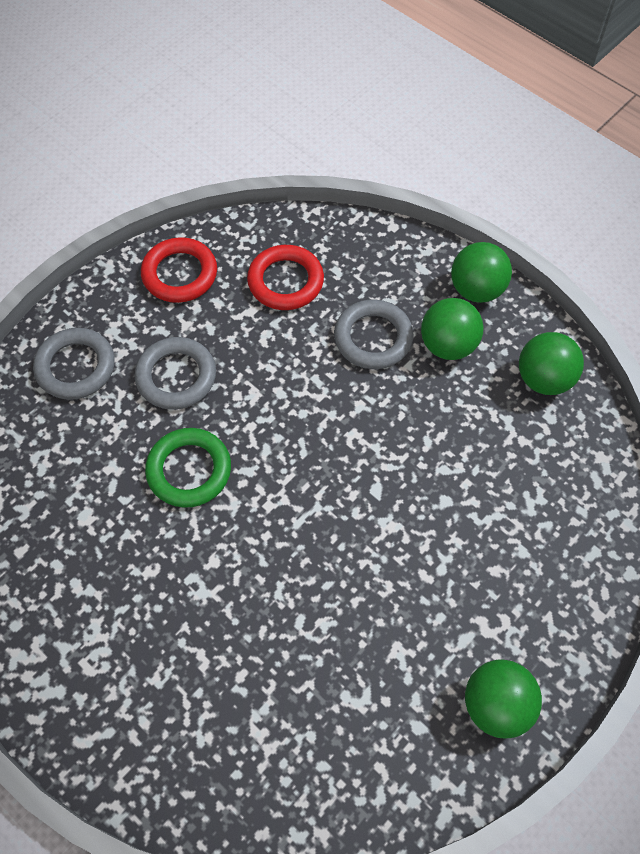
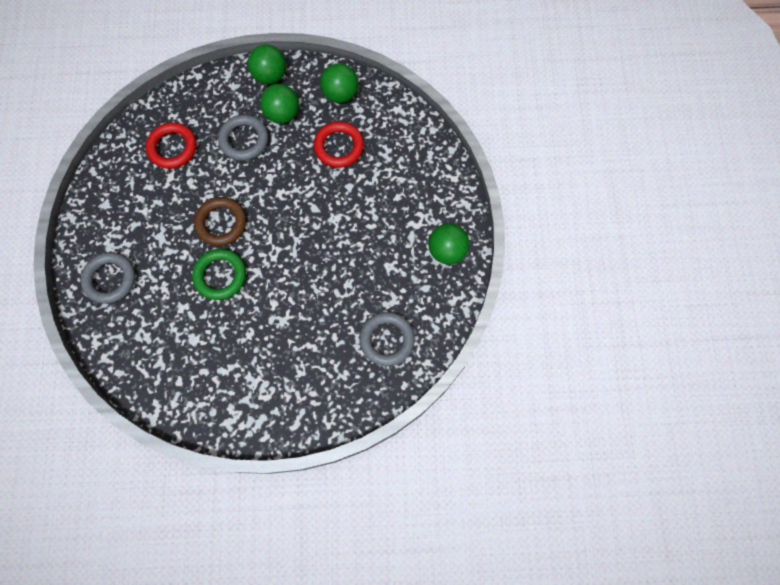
camera: 45 degrees left, 10 degrees up
(176, 376) = (167, 239): grey ring -> grey ring (387, 340)
(180, 274) = (113, 189): red ring -> red ring (339, 146)
(252, 410) = (221, 223): none -> brown ring

